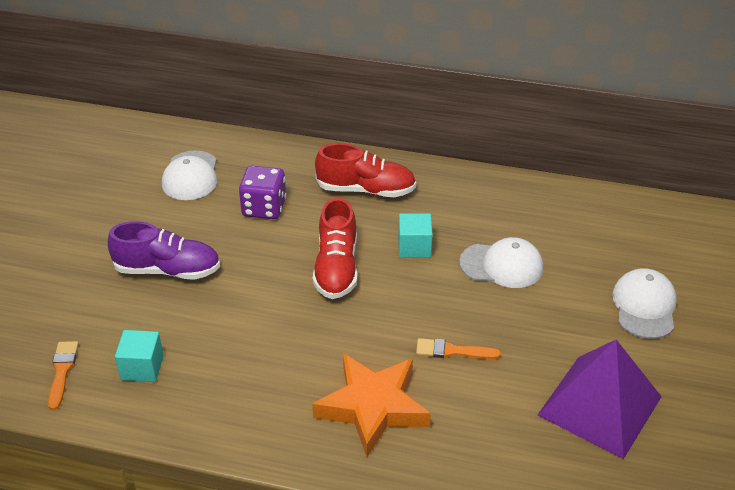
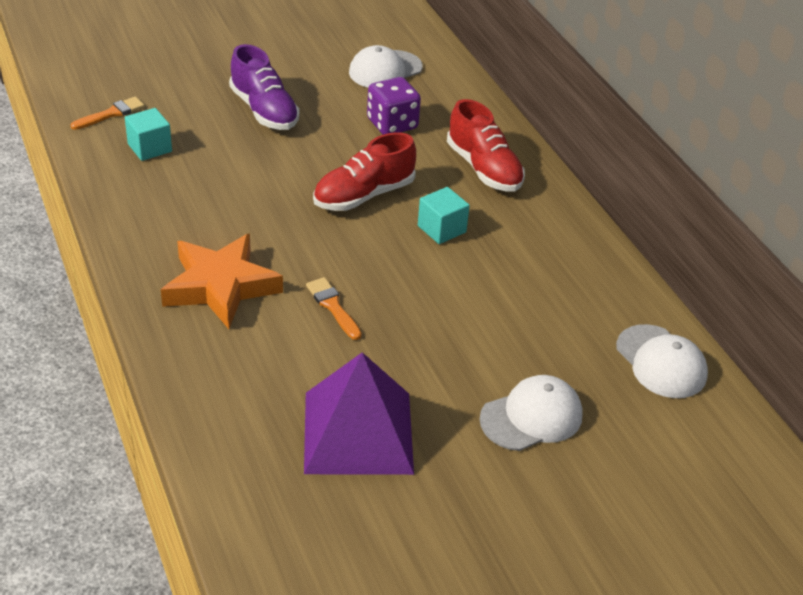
camera: 50 degrees right, 0 degrees up
(502, 265) = (479, 294): white cap -> white cap (661, 362)

